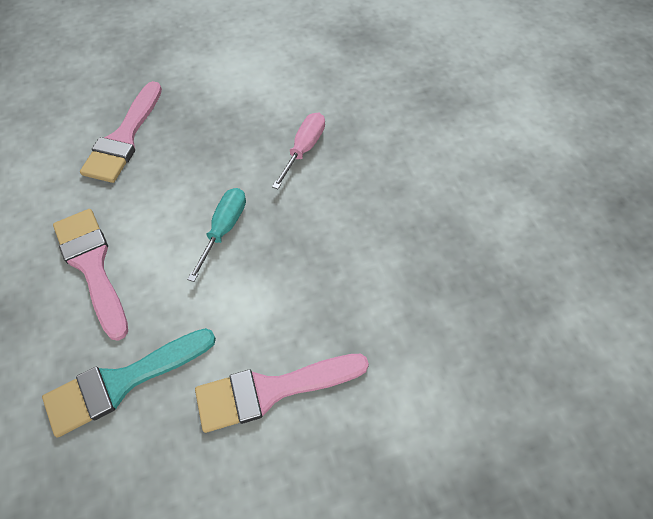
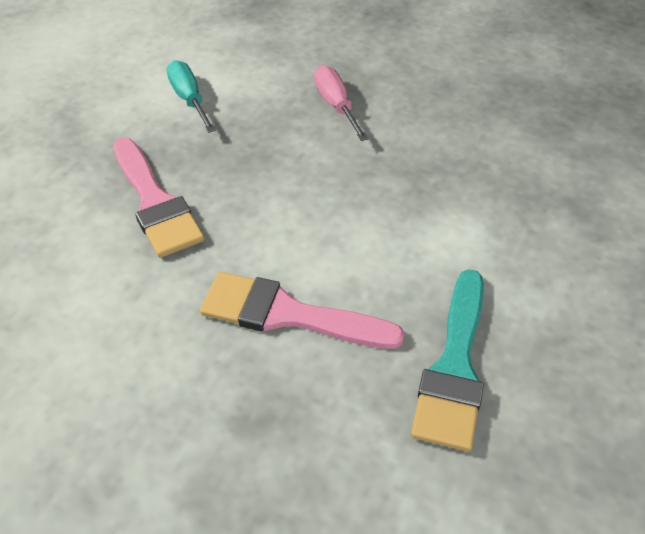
camera: 45 degrees left, 10 degrees down
(224, 229) = (361, 202): turquoise screwdriver -> turquoise screwdriver (189, 99)
(271, 390) = (566, 272): pink brush -> none

